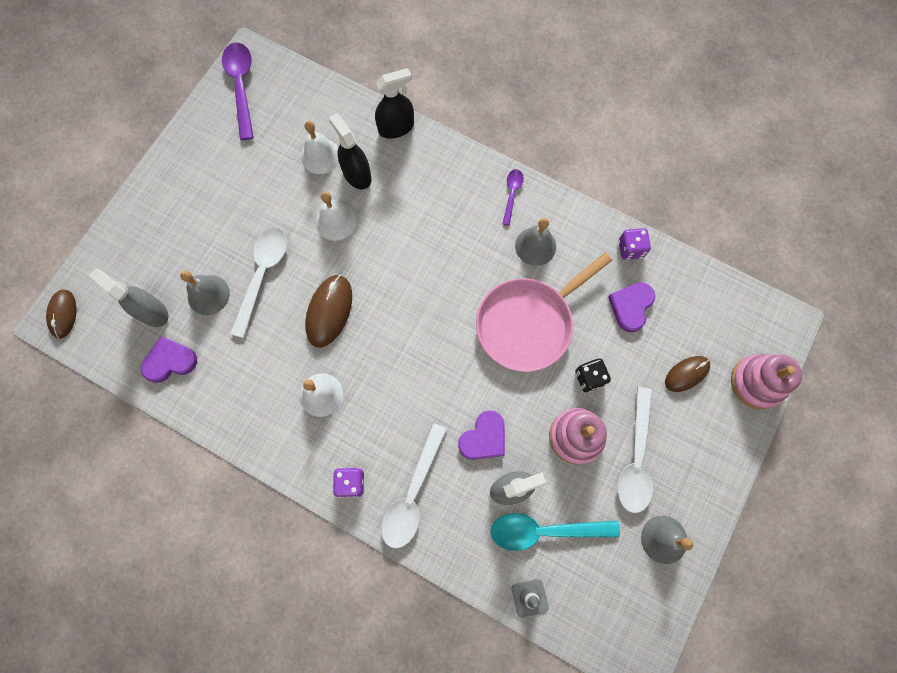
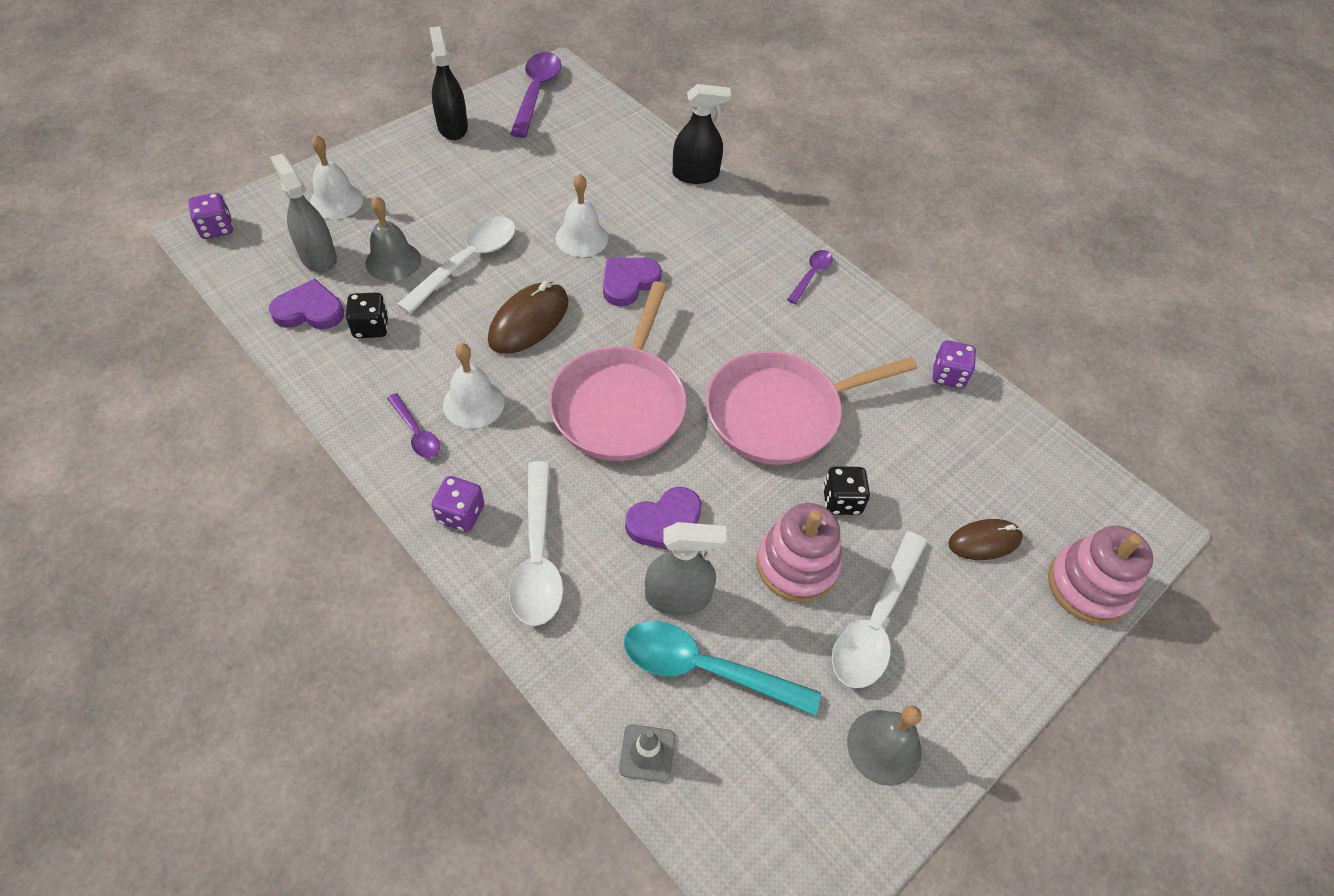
camera: 15 degrees right, 20 degrees down
(63, 314) = (217, 228): brown mouse -> purple dice
(221, 359) = (371, 327): none -> black dice
(293, 433) = (416, 433): none -> purple spoon
(320, 156) = (594, 174): white bell -> white bell (336, 201)
(357, 174) = (628, 203): black spray bottle -> black spray bottle (452, 127)
(412, 494) = (537, 556): white spoon -> white spoon turned 45 degrees counterclockwise
(419, 356) = (620, 403): none -> pink pan
(535, 246) = (821, 335): grey bell -> none
(631, 306) = (928, 438): purple heart -> purple heart (628, 282)

